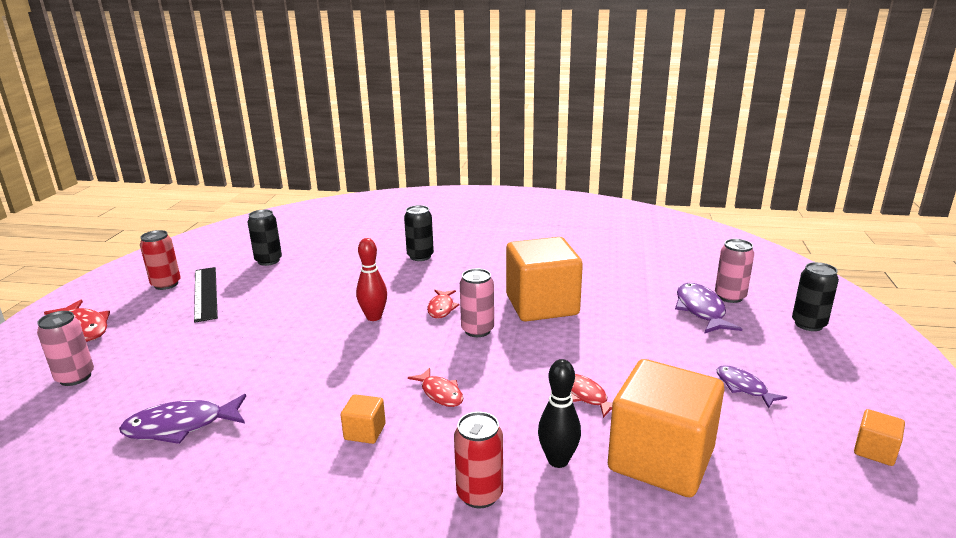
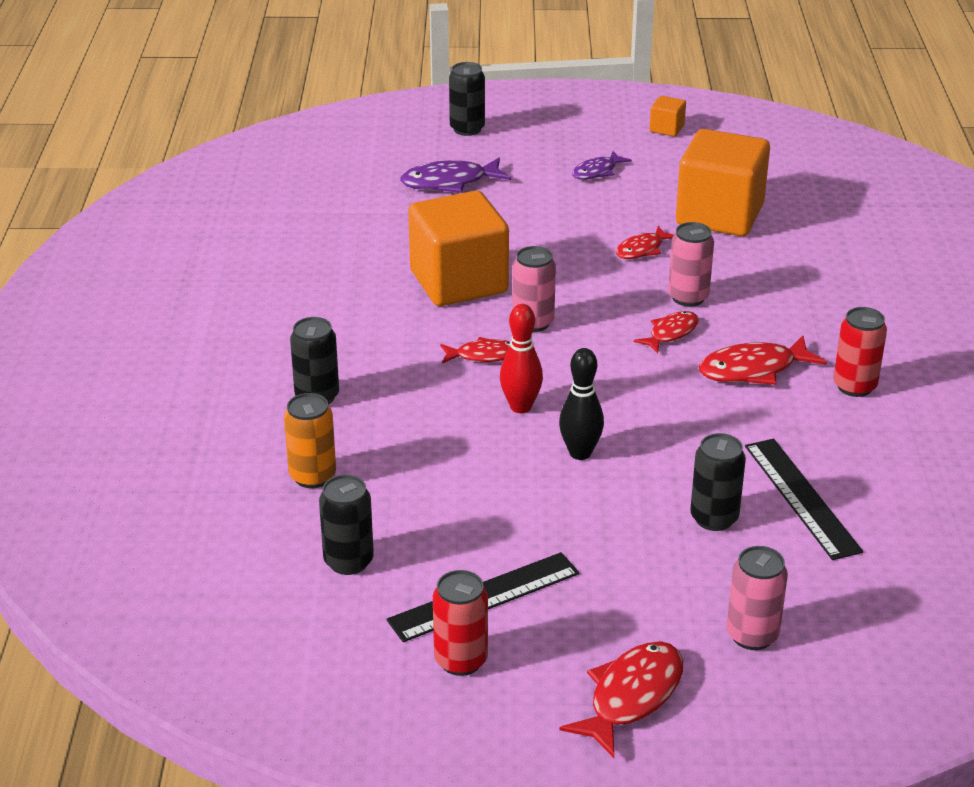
camera: 100 degrees left, 10 degrees up
(181, 426) = (801, 497): purple fish -> black ruler
(196, 379) = (714, 518): none -> black can
(346, 254) = (312, 476): none -> orange can
(365, 432) = (753, 369): orange cube -> red fish
(479, 494) = (804, 296): red can -> red can (854, 386)
(558, 460) = (744, 261): black bowling pin -> black bowling pin (580, 453)
(730, 297) = (412, 164): pink can -> pink can (688, 297)

